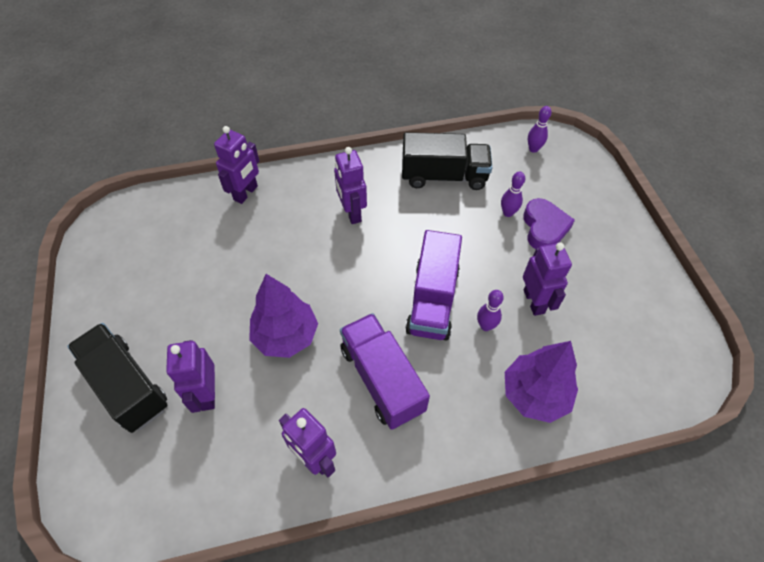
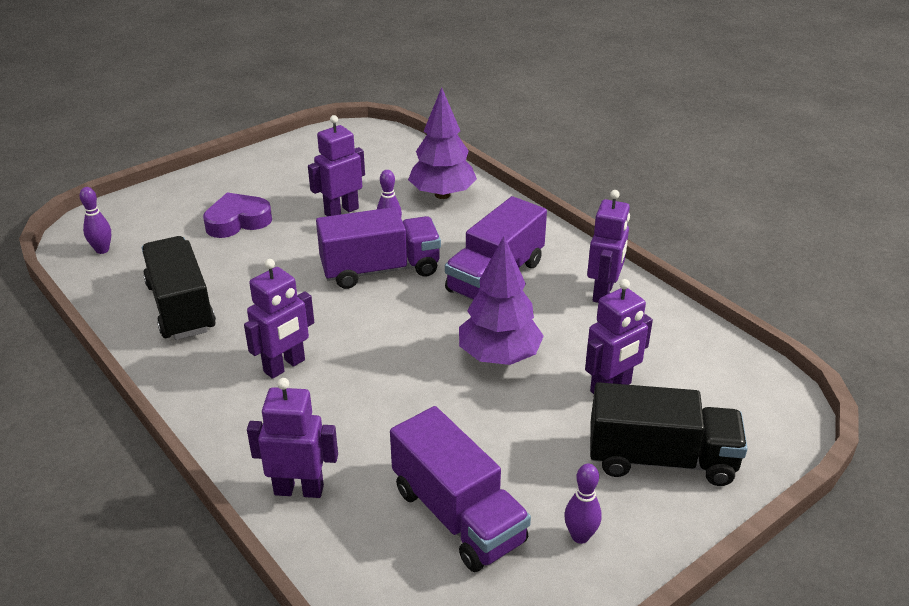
camera: 115 degrees left, 20 degrees down
(127, 385) = (661, 459): black truck -> black truck turned 105 degrees counterclockwise
(175, 255) = (458, 515): none -> purple truck
(508, 213) = (225, 248): purple bowling pin -> purple bowling pin (580, 536)

